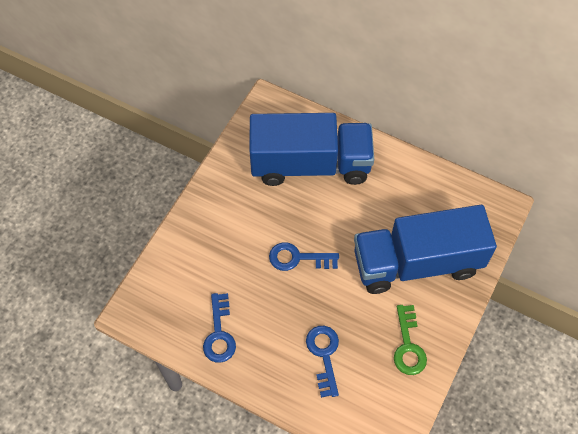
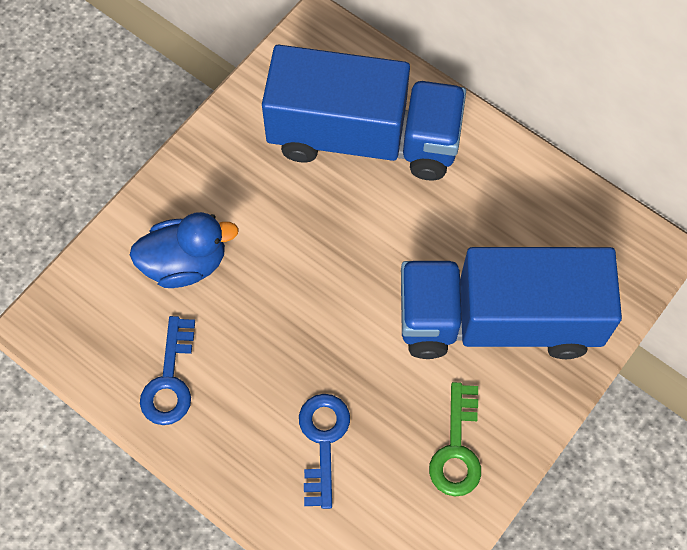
camera: 10 degrees right, 5 degrees up
(214, 259) = (185, 263): none -> blue duck
(297, 258) = (313, 282): blue key -> none

